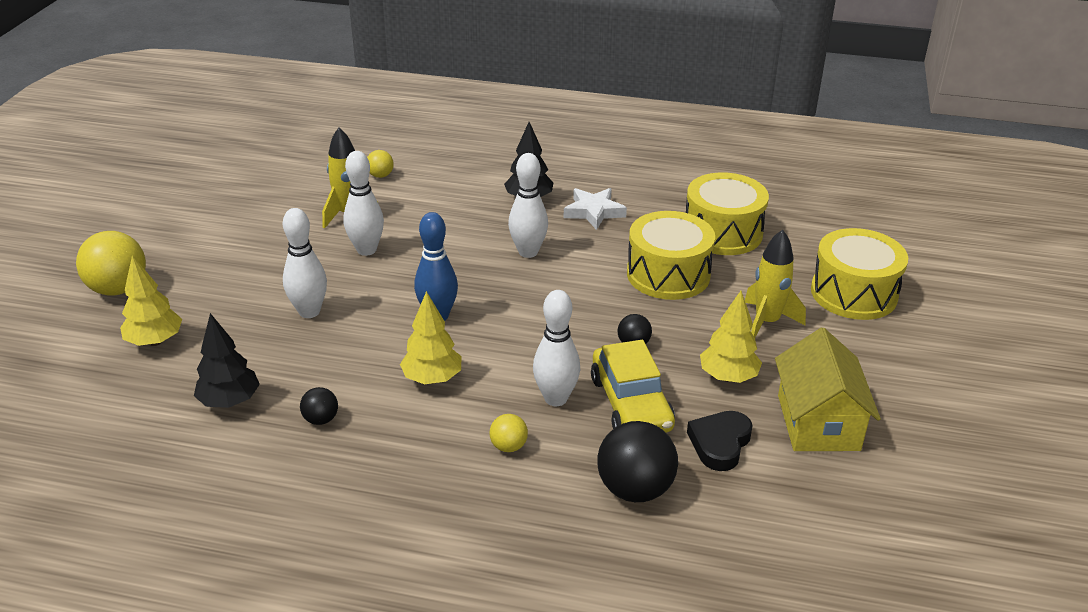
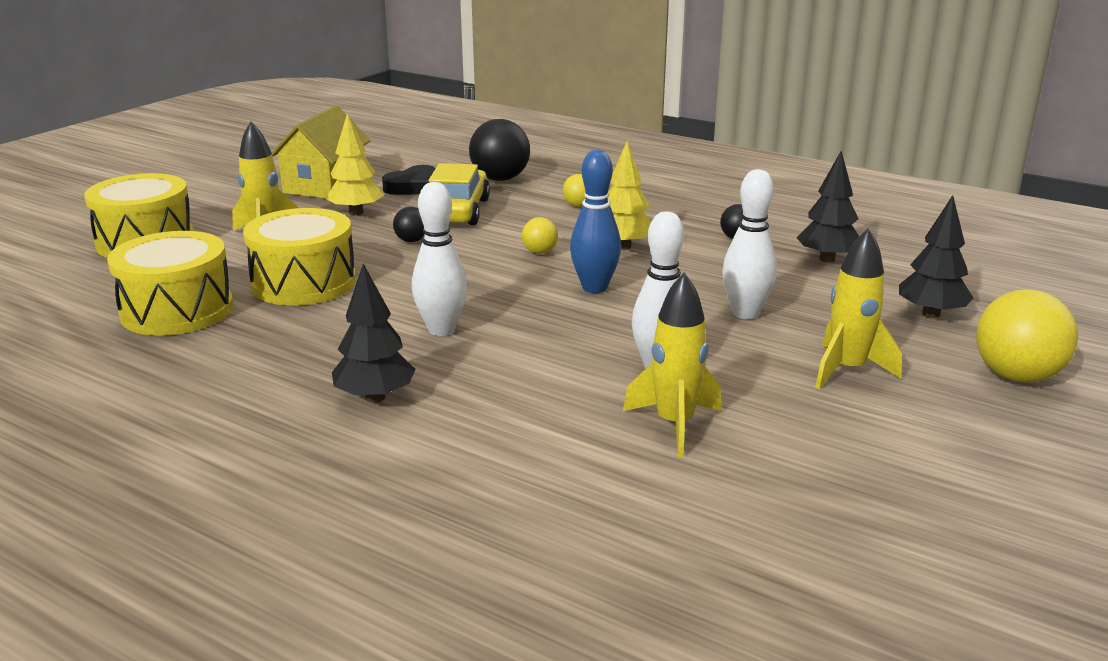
camera: 160 degrees left, 10 degrees down
(155, 341) = (930, 314): yellow tree -> black tree
(238, 272) = (847, 370): none -> yellow rocket
(380, 175) = (598, 489): yellow ball -> yellow ball (540, 252)
(556, 398) = (518, 221): white bowling pin -> none
(594, 212) = (302, 362): white star -> none

